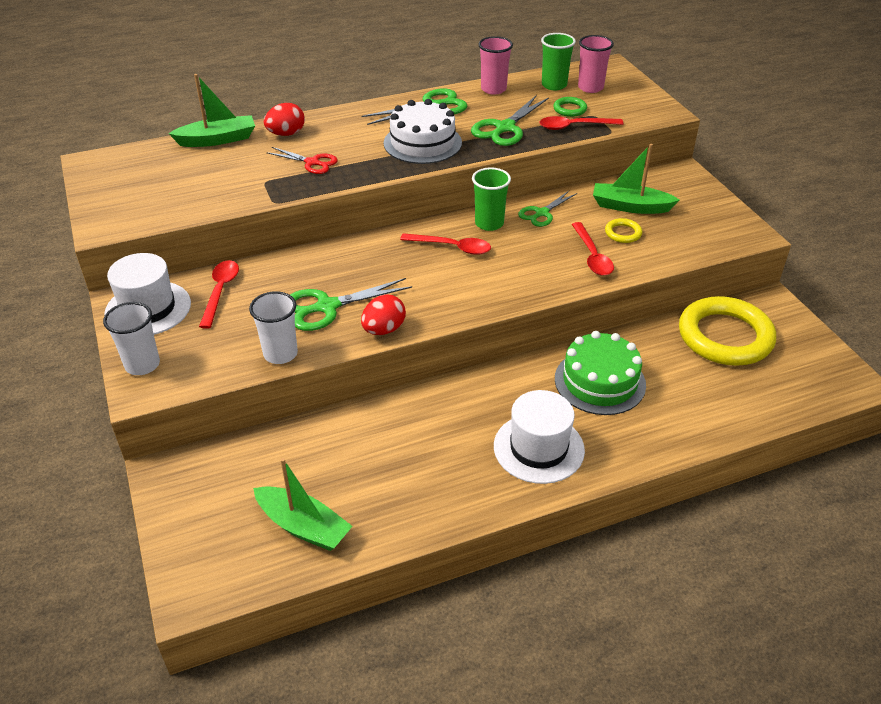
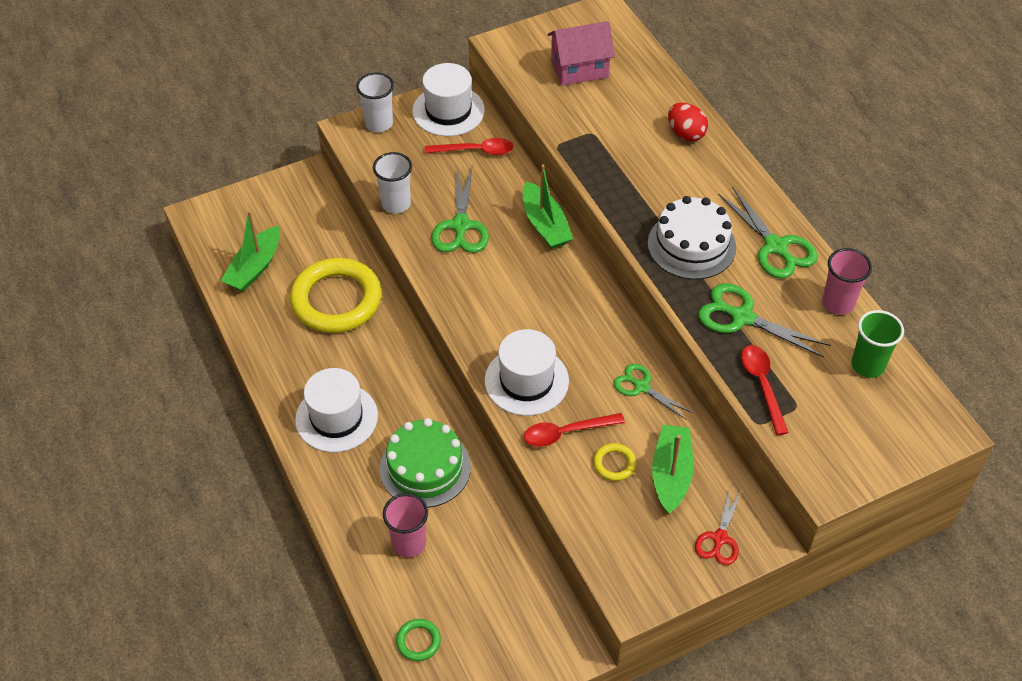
camera: 85 degrees right, 10 degrees up
(169, 182) = (579, 69): none -> pink house
(218, 139) = (663, 86): green boat -> green boat (545, 225)
(312, 162) = (633, 161): red scissors -> red scissors (720, 538)
(327, 307) = (461, 225): green scissors -> green scissors turned 150 degrees counterclockwise
(383, 330) = (432, 269): red egg -> none
(452, 247) = (565, 310): red spoon -> none
(489, 223) = (613, 339): green cup -> none
(534, 275) = (526, 381): none -> white hat
(569, 109) = (805, 381): green ring -> green ring (418, 641)
(590, 87) = (872, 405): pink cup -> pink cup (409, 543)
(725, 336) = (504, 590): yellow ring -> yellow ring (336, 300)

